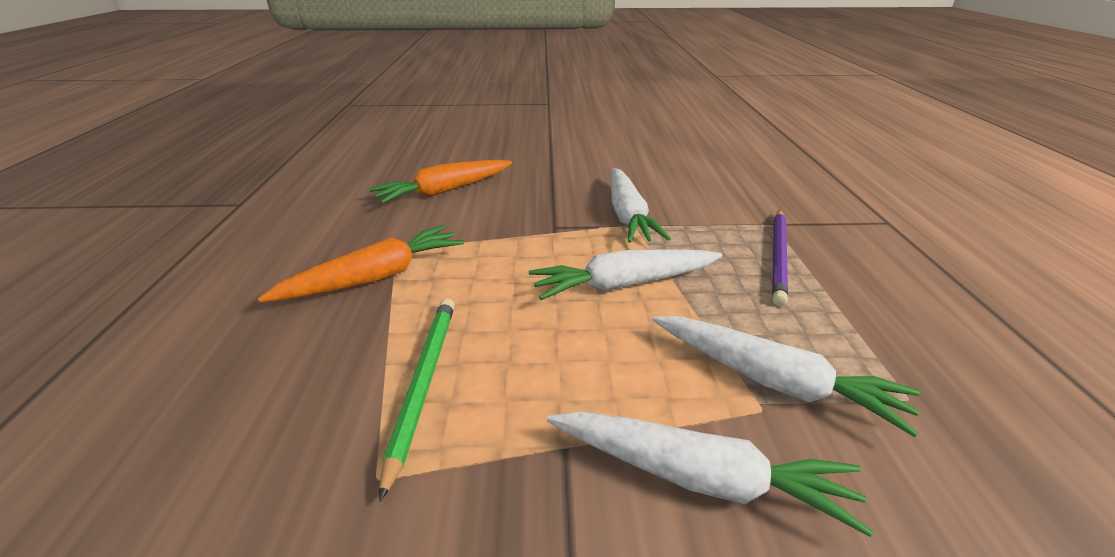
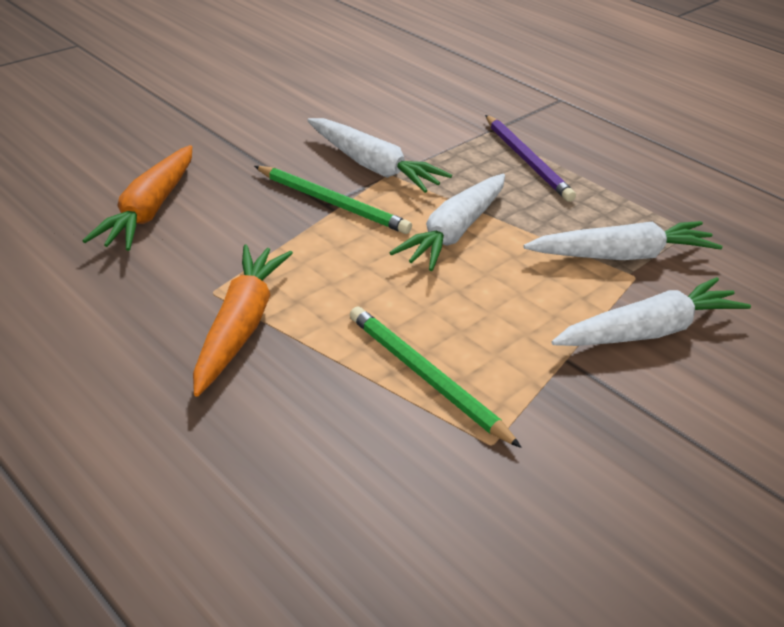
camera: 45 degrees left, 5 degrees up
(560, 227) = (332, 203): none -> green pencil

